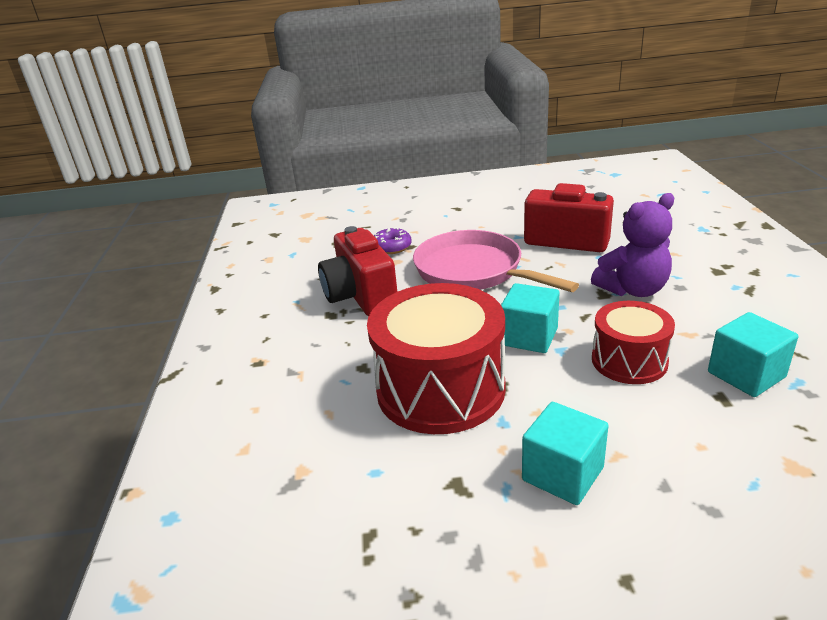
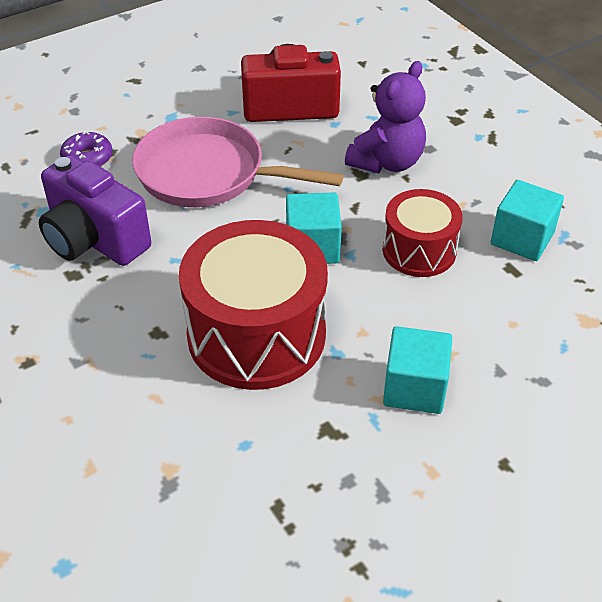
camera: 30 degrees left, 15 degrees up
(361, 296) = (94, 240): red camera -> purple camera

